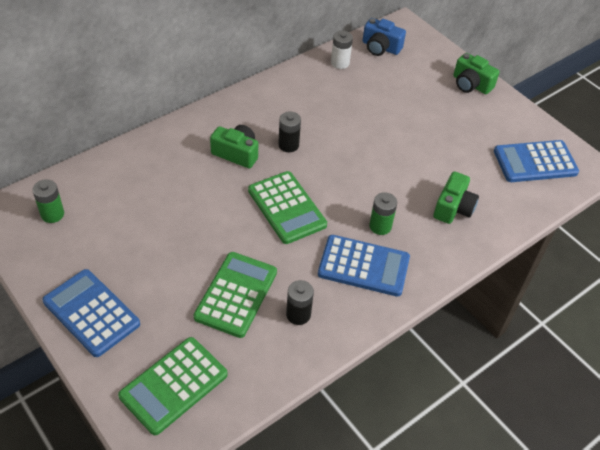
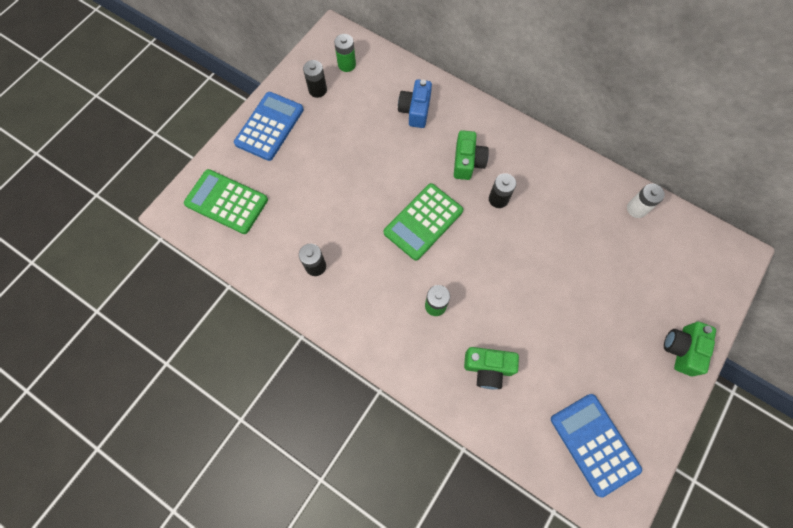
camera: 75 degrees right, 20 degrees up
(69, 251) = (317, 90): none -> black battery
(236, 294) = (319, 214): green calculator -> none
(363, 266) = (384, 303): blue calculator -> none
(380, 47) = (685, 241): blue camera -> blue camera (415, 110)

